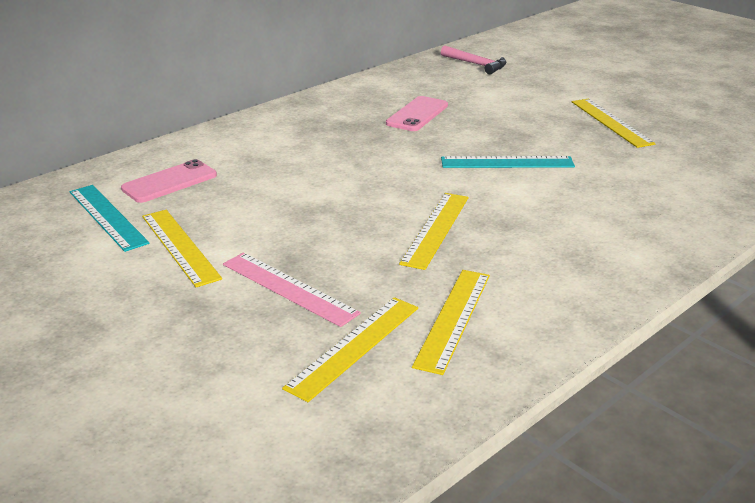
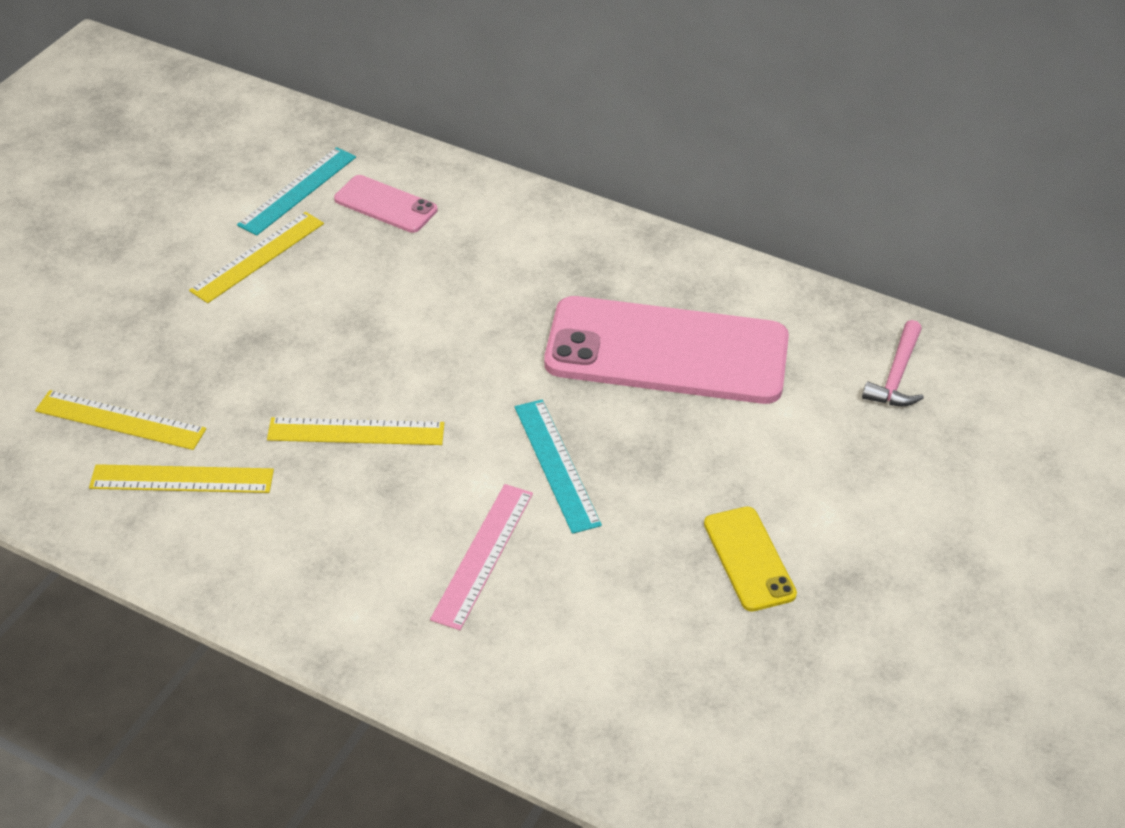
camera: 70 degrees right, 15 degrees up
(288, 288) = (204, 351): pink ruler -> pink ruler (482, 555)
(417, 114) = (666, 351): pink phone -> pink phone, size x2.16
(611, 122) = (749, 559): yellow ruler -> yellow phone

